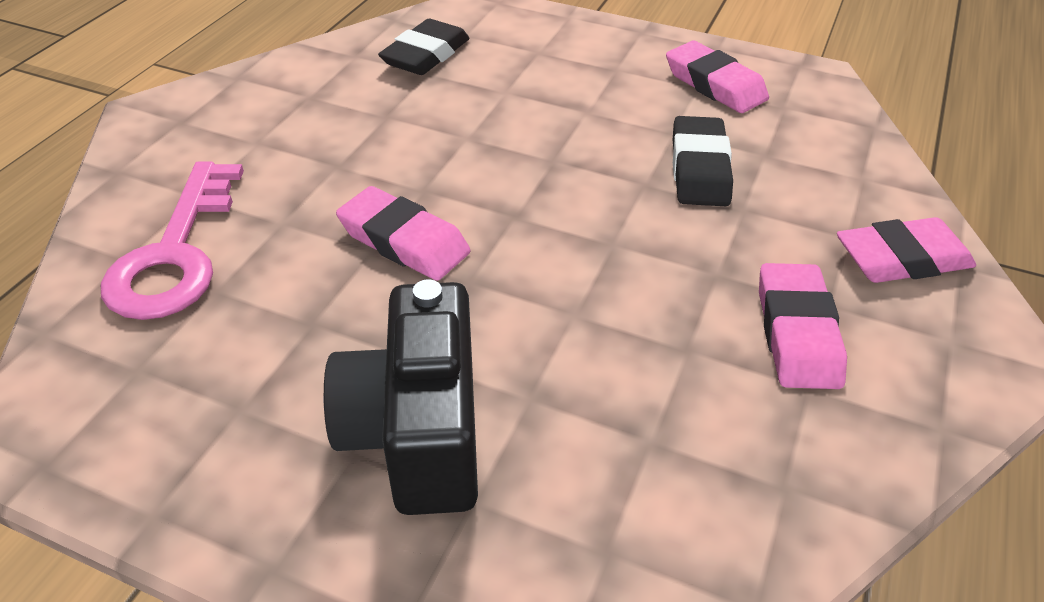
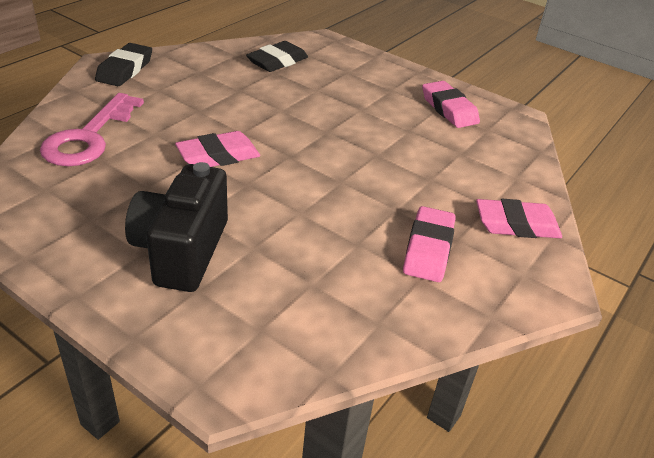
camera: 10 degrees right, 5 degrees down
(404, 241) = (218, 156): pink eraser -> pink eraser turned 75 degrees counterclockwise
(699, 169) = (414, 153): black eraser -> black eraser (125, 70)

